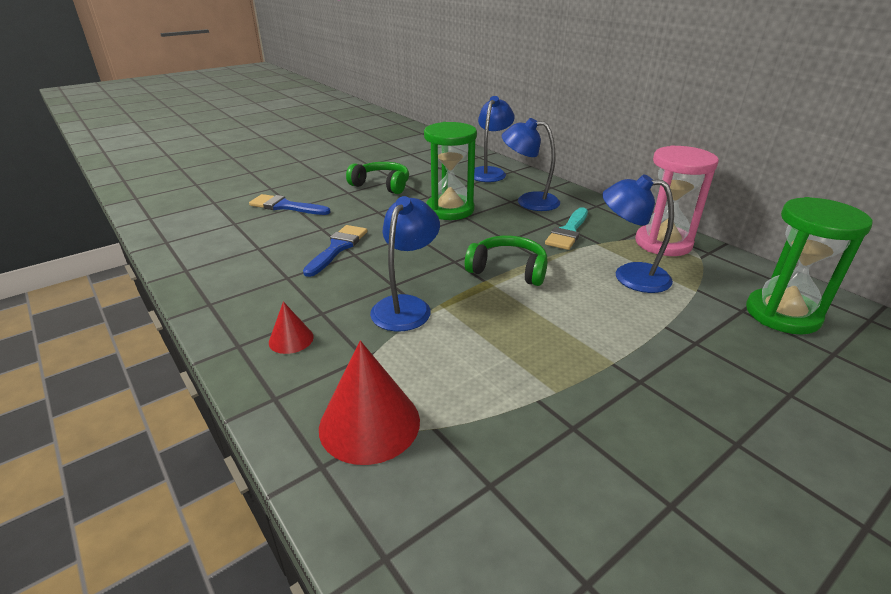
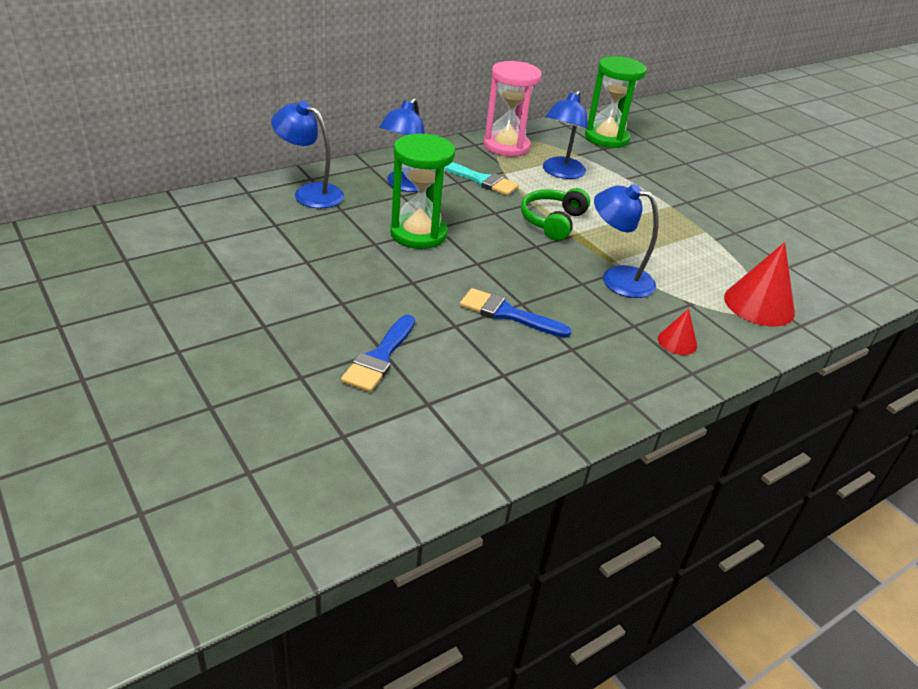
camera: 90 degrees left, 5 degrees up
(382, 185) = (326, 274): green headphones -> none

